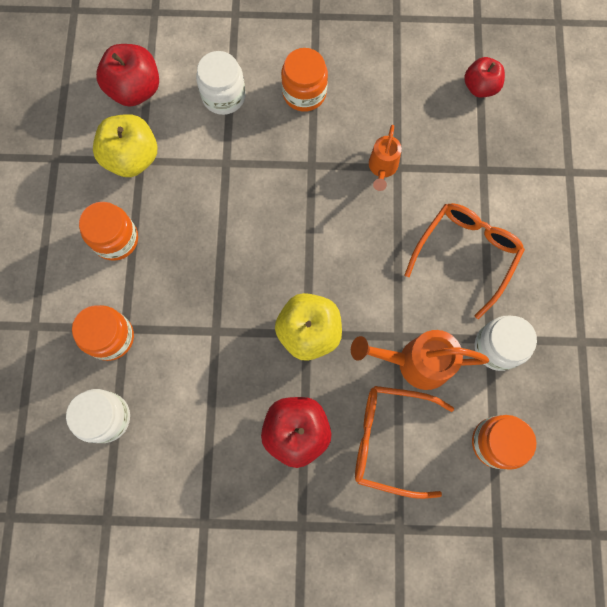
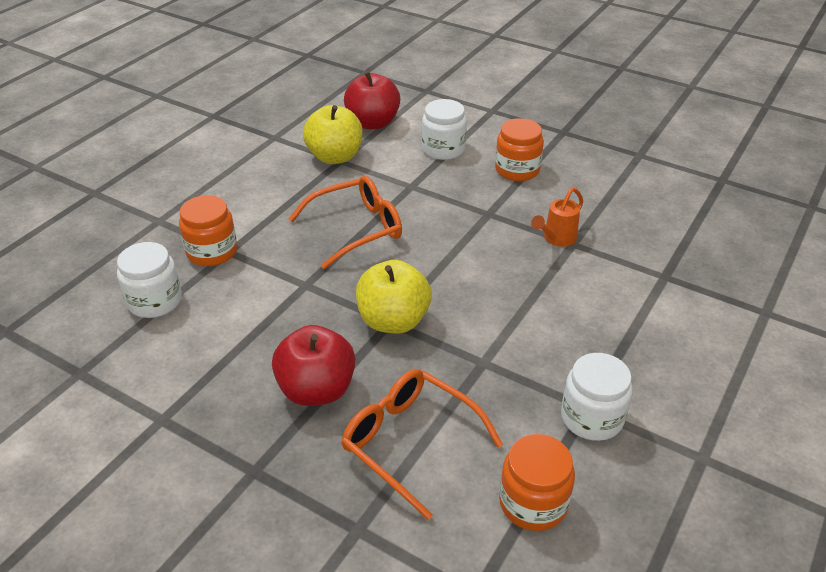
camera: 30 degrees right, 35 degrees down
(115, 239) = (276, 196): orange jar -> none
(415, 362) = (487, 390): orange watering can -> none
(466, 255) = (603, 330): orange glasses -> orange glasses (356, 229)
(480, 87) = (697, 221): red apple -> none

